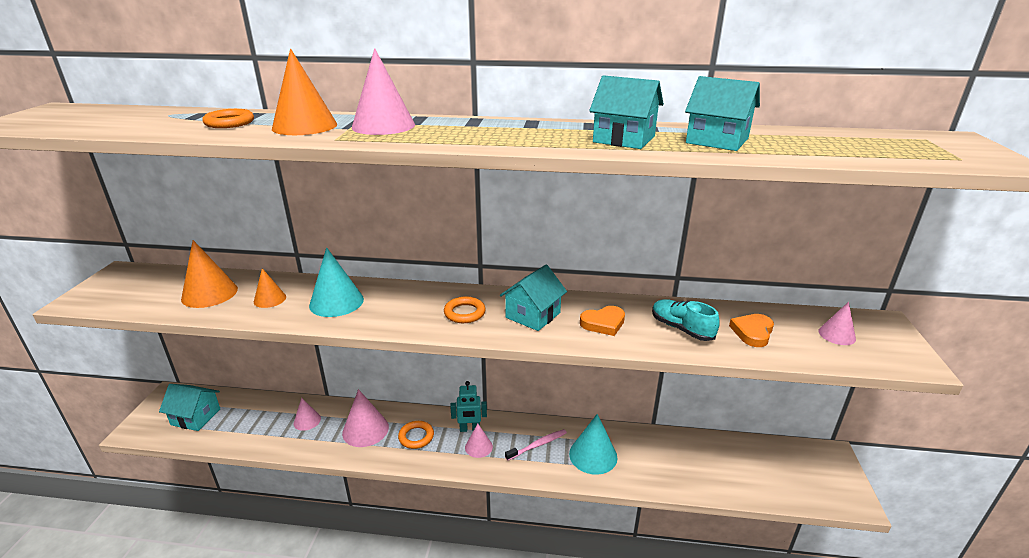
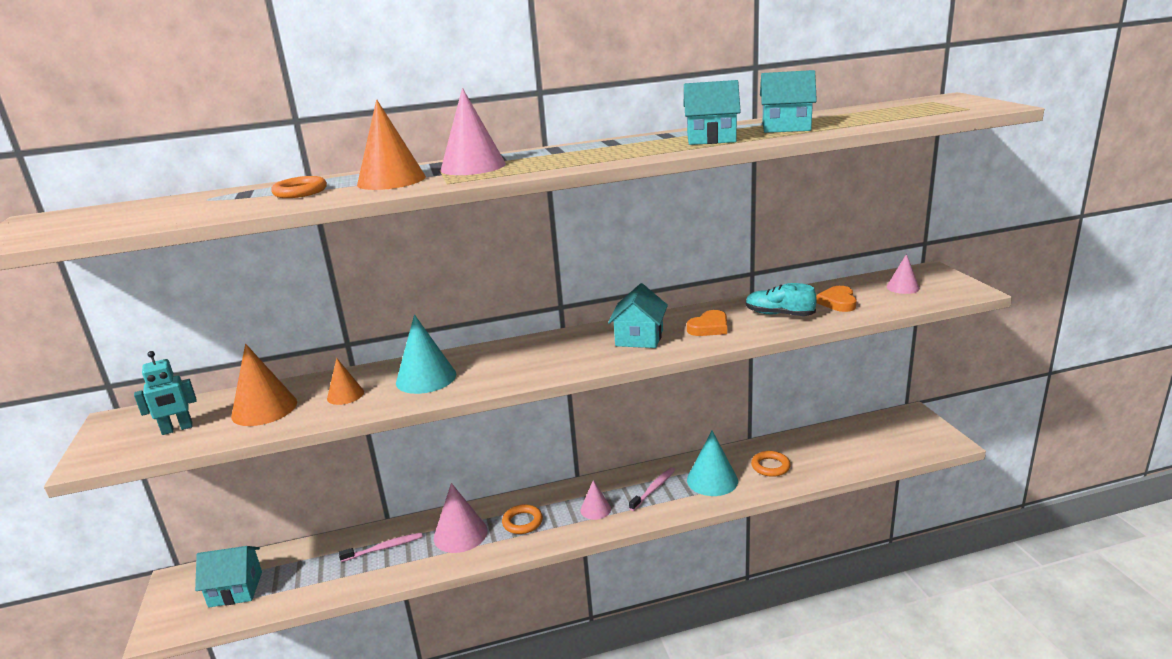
camera: 20 degrees left, 5 degrees down
(307, 421) = (384, 548): pink cone -> pink toothbrush
(464, 313) = (571, 353): orange ring -> orange ring (770, 466)
(469, 429) = (574, 498): turquoise robot -> turquoise robot (177, 429)

